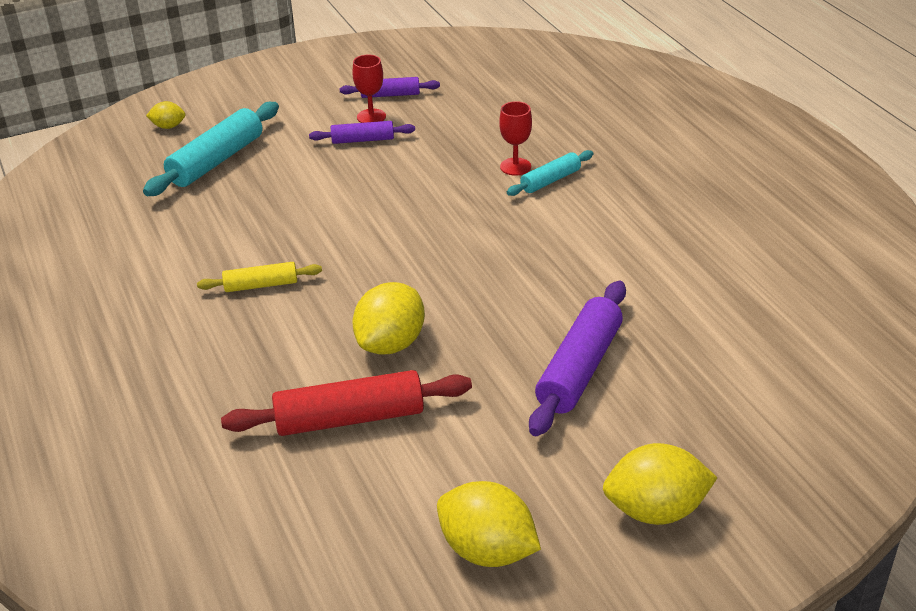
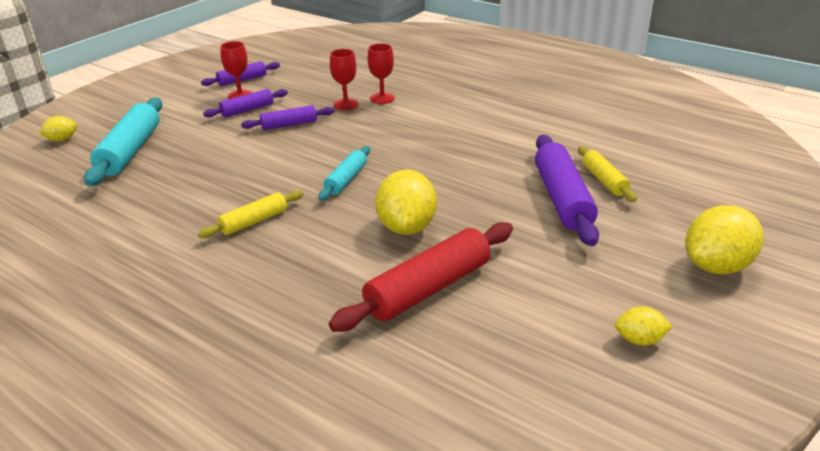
camera: 30 degrees left, 5 degrees down
(387, 174) = (289, 125): none -> purple rolling pin
(468, 163) = (346, 104): none -> red goblet
(487, 550) = (639, 340): yellow lemon -> yellow lemon, size x0.51
(550, 180) = (416, 100): turquoise rolling pin -> turquoise rolling pin (346, 180)
(651, 362) = (604, 180): none -> yellow rolling pin

